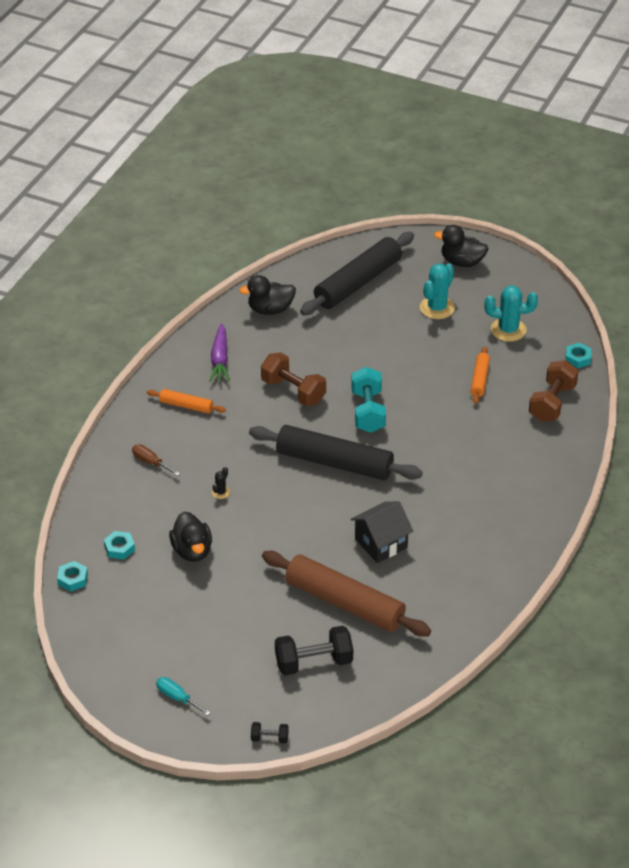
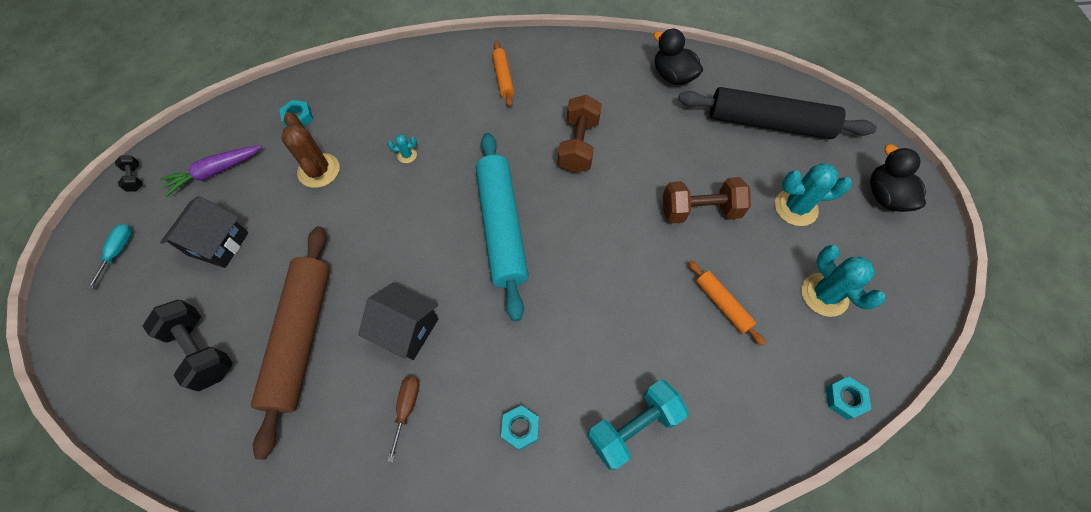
camera: 60 degrees right, 20 degrees up
(73, 579) = (246, 105): turquoise nut -> turquoise nut (520, 428)
(150, 462) = (417, 88): brown screwdriver -> brown screwdriver (407, 408)
(192, 551) = (319, 171): black duck -> brown cactus
(219, 632) = (218, 244): none -> black house
(220, 359) = (579, 72): purple carrot -> purple carrot (215, 172)
(221, 492) = (407, 155): black cactus -> turquoise cactus
(269, 738) = (79, 362): black dumbbell -> black dumbbell (135, 178)
(334, 462) = (502, 227): black rolling pin -> turquoise rolling pin
(368, 411) = (594, 221): turquoise dumbbell -> turquoise dumbbell (633, 427)
(480, 379) = (722, 304): orange rolling pin -> orange rolling pin turned 75 degrees clockwise
(552, 403) = (745, 406): brown dumbbell -> brown dumbbell (700, 210)

